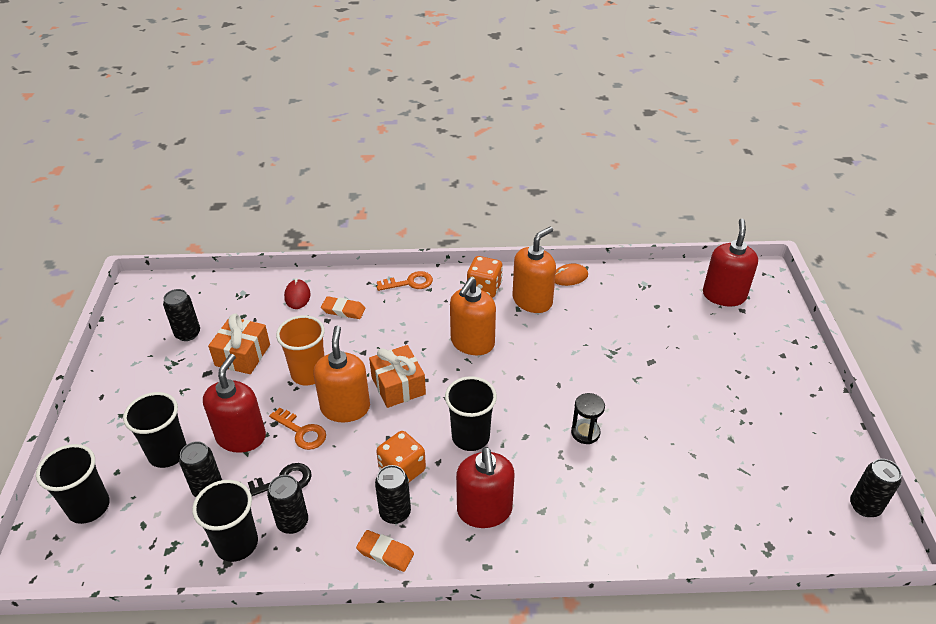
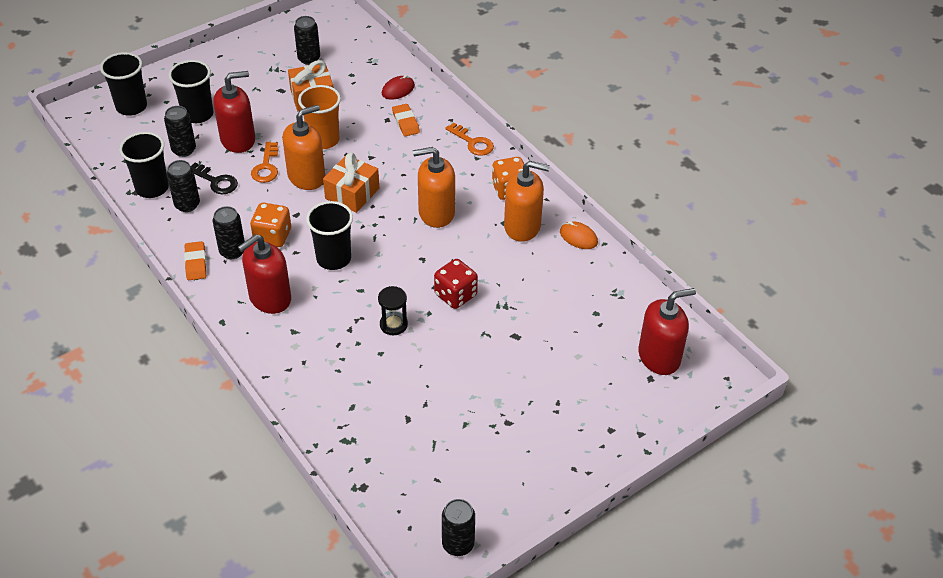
camera: 55 degrees right, 5 degrees up
(579, 376) = (455, 295): none -> red dice

